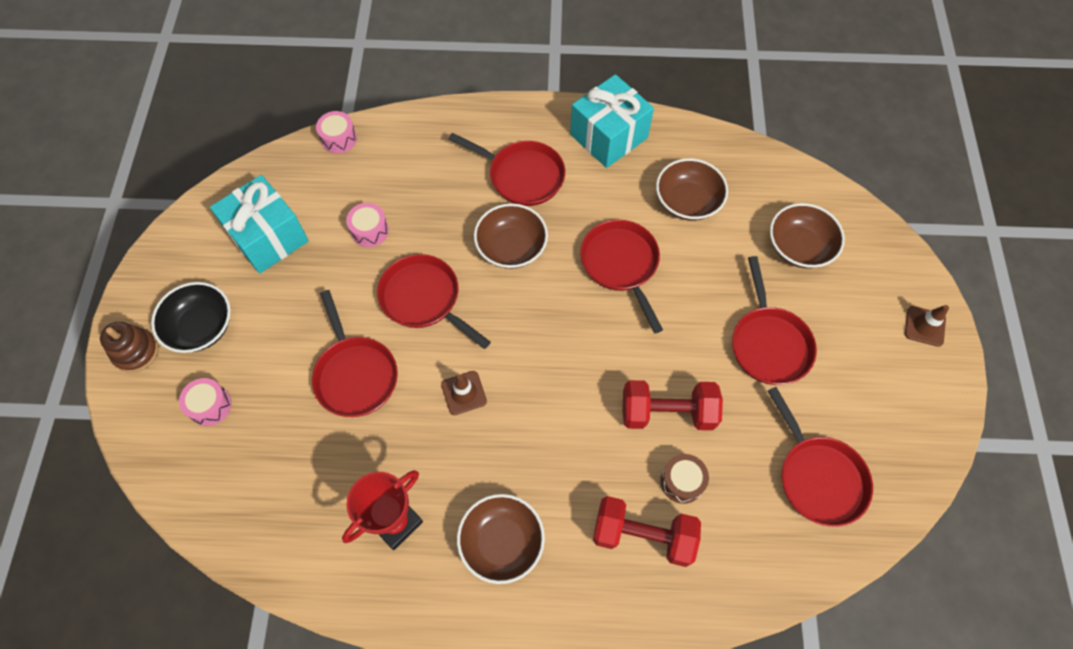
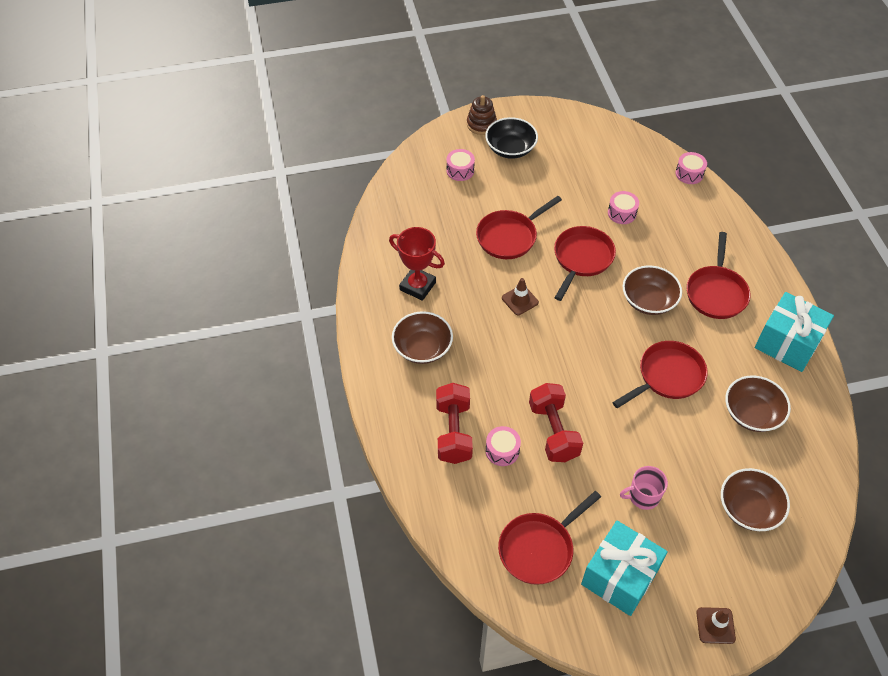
camera: 75 degrees right, 10 degrees down
(268, 237) = (590, 160): turquoise gift -> turquoise gift (619, 576)
(682, 481) = (502, 451): brown drum -> pink drum
(769, 343) = (643, 496): red pan -> pink mug

